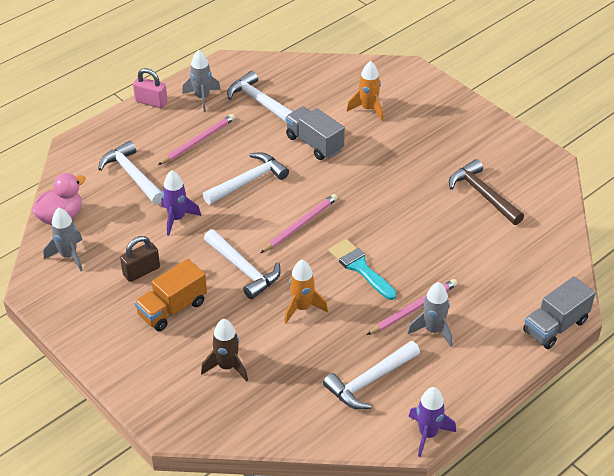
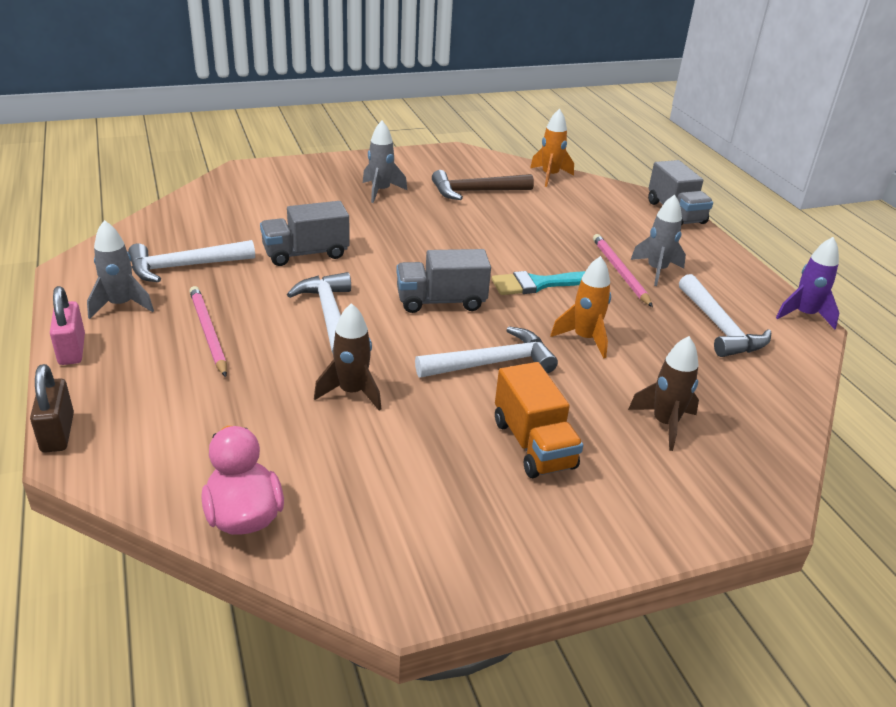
camera: 70 degrees left, 10 degrees down
(69, 256) = (349, 529): grey rocket -> grey rocket (381, 191)
(132, 175) = (217, 410): white hammer -> none
(141, 271) = (438, 455): brown padlock -> brown padlock (57, 433)
(151, 102) = (72, 350): pink padlock -> pink padlock turned 60 degrees counterclockwise
(177, 219) = (352, 392): purple rocket -> brown rocket
(300, 225) = (441, 301): pink pencil -> grey truck
(368, 109) = (283, 207): orange rocket -> orange rocket (550, 176)

